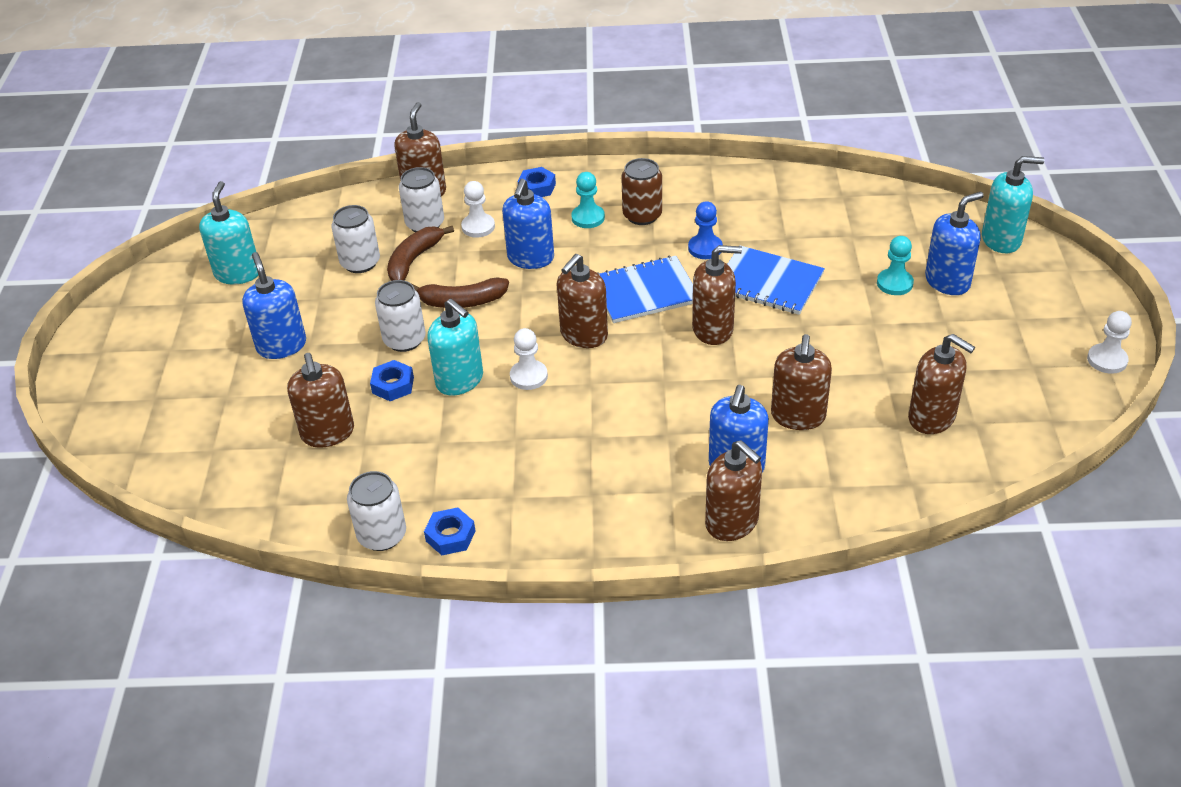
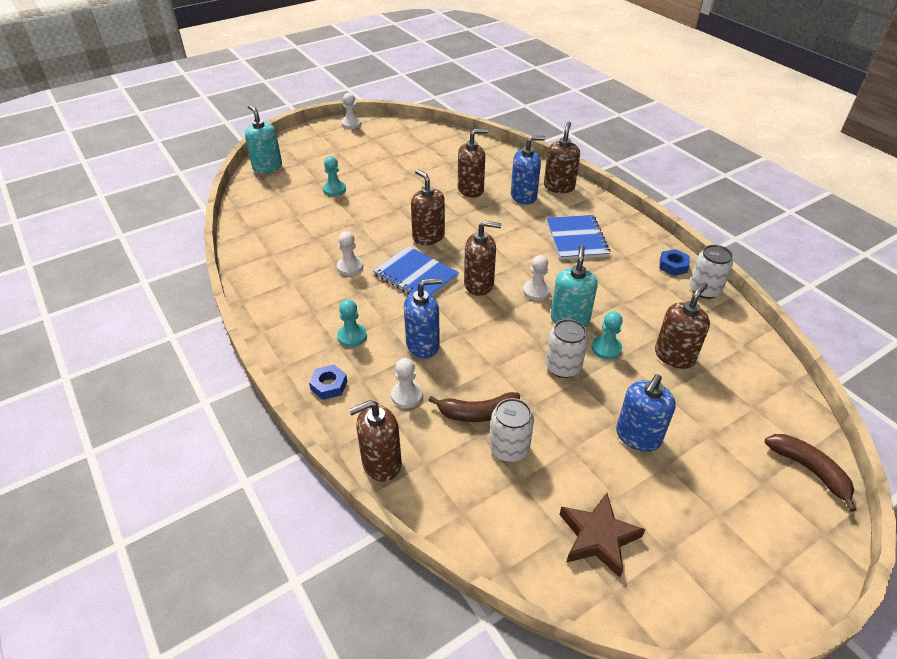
camera: 125 degrees left, 0 degrees up
(238, 273) = (598, 537): turquoise soap dispenser -> brown star
(393, 385) = (606, 348): blue nut -> turquoise pawn
(425, 224) = (427, 434): white can -> none
(462, 301) = (499, 357): brown banana -> brown banana (809, 470)
(642, 215) = (330, 309): brown can -> none
(705, 248) = (350, 267): blue pawn -> white pawn
(768, 282) = (367, 231): blue notebook -> blue notebook (576, 239)
(932, 418) = (434, 155): brown soap dispenser -> none
(947, 281) = (320, 174): blue soap dispenser -> none

